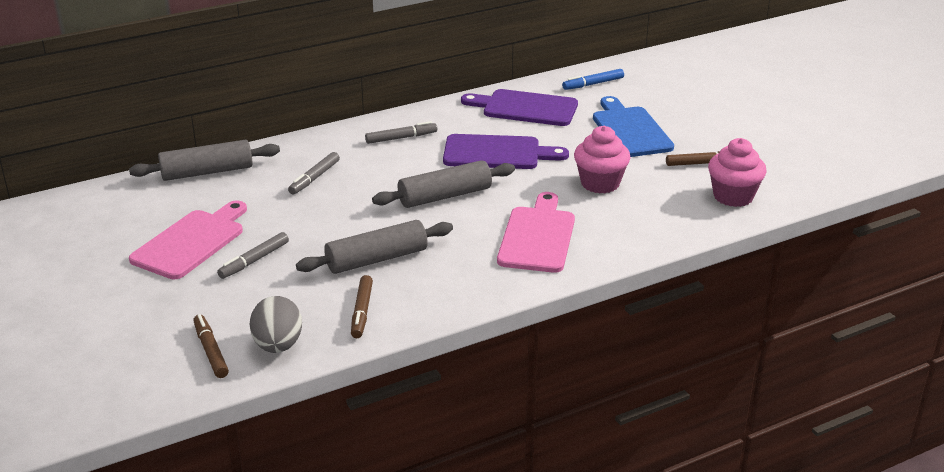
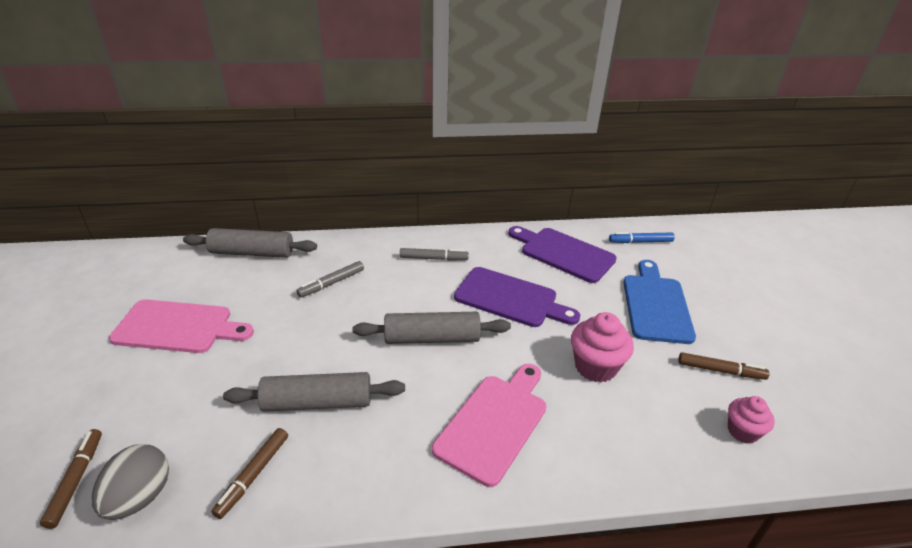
camera: 20 degrees right, 5 degrees up
(191, 242) = (178, 327): pink cutting board -> pink cutting board turned 45 degrees clockwise
(254, 261) = (210, 367): grey marker -> none
(733, 196) = (742, 431): pink cupcake -> pink cupcake, size x0.64

